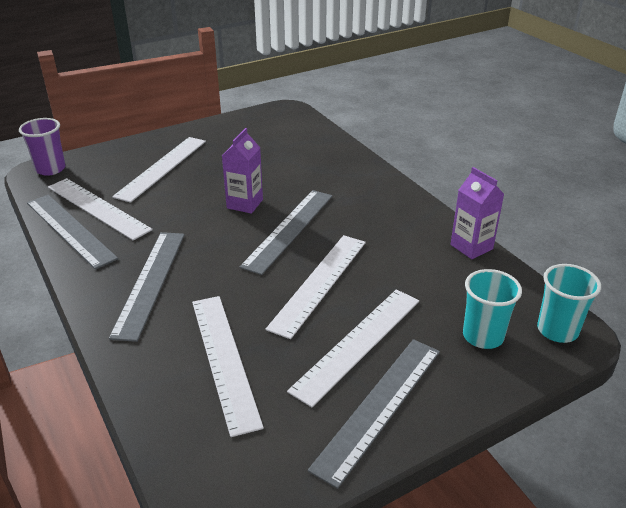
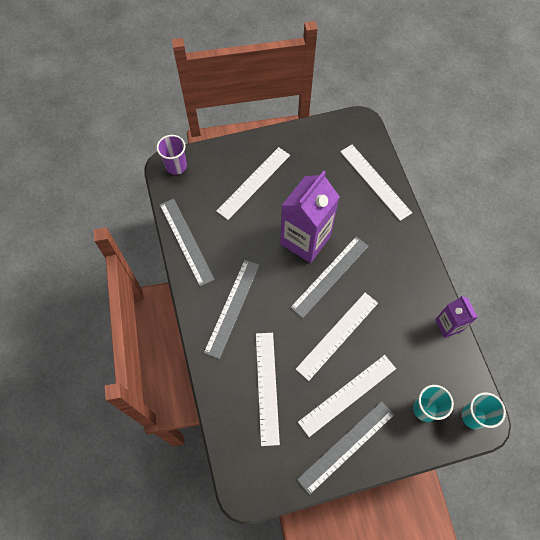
camera: 15 degrees right, 30 degrees up
(97, 208) = (205, 221): white ruler -> white ruler (375, 181)
(245, 204) = (305, 240): purple carton -> purple carton, size x1.88

